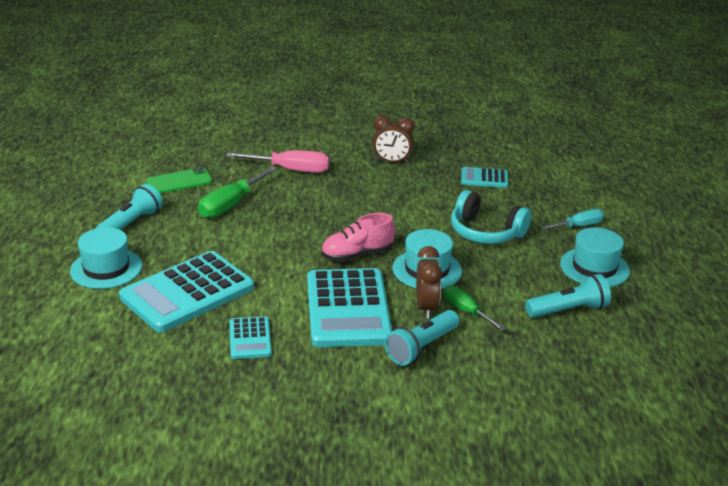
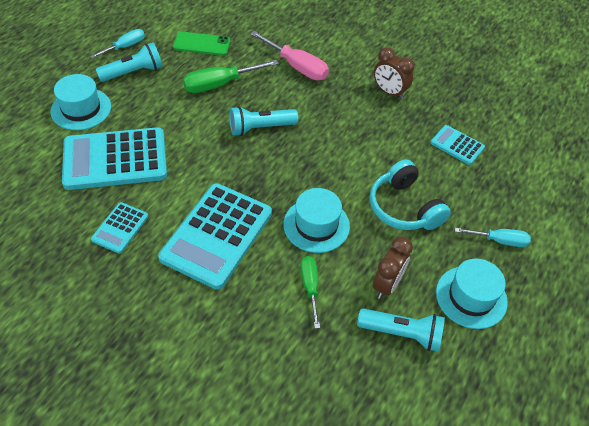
camera: 30 degrees right, 20 degrees up
(99, 207) = (125, 47): none -> turquoise screwdriver
(357, 255) = (272, 181): pink shoe -> none
(421, 347) = (239, 307): turquoise flashlight -> turquoise flashlight (260, 128)
(426, 307) = (280, 266): brown clock -> brown clock (387, 284)

